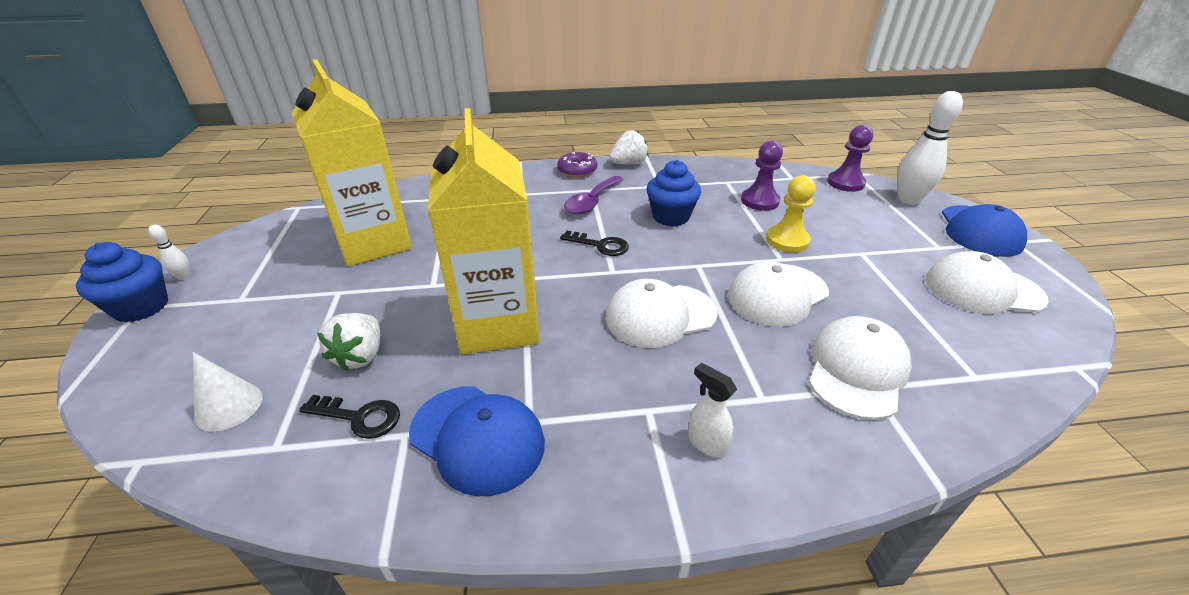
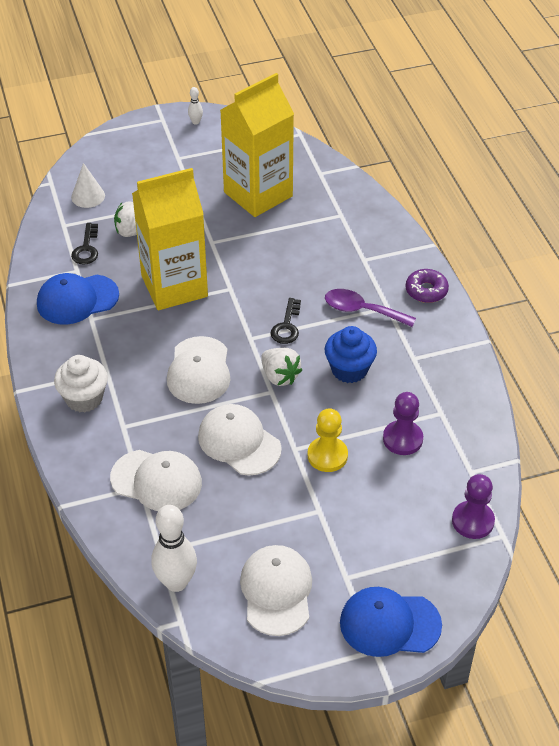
camera: 80 degrees right, 10 degrees up
(141, 307) = (162, 121): blue cupcake -> none
(477, 438) = (77, 300): blue cap -> blue cap turned 45 degrees clockwise
(628, 164) = (457, 329): white strawberry -> white strawberry (280, 376)
(660, 315) = (199, 371): white cap -> white cap turned 150 degrees counterclockwise
(706, 443) = (84, 398): white spray bottle -> white cupcake
(908, 200) = (446, 574): white bowling pin -> white bowling pin (176, 582)

